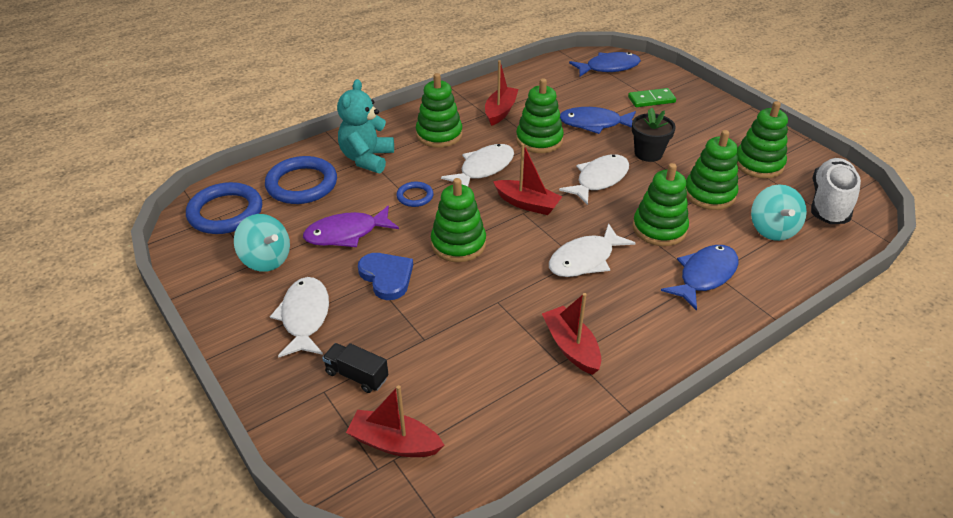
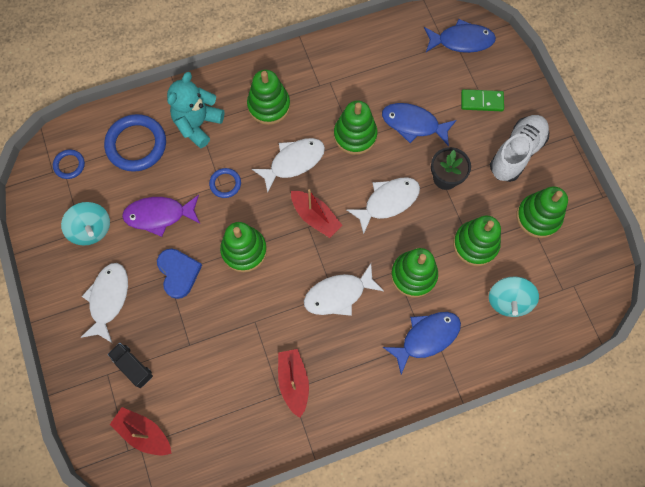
camera: 15 degrees right, 30 degrees up
(225, 212) = (69, 165): blue ring -> blue ring, size x0.51
(500, 111) = (334, 85): red boat -> none
(829, 203) = (574, 283): white shoe -> white shoe (516, 153)

